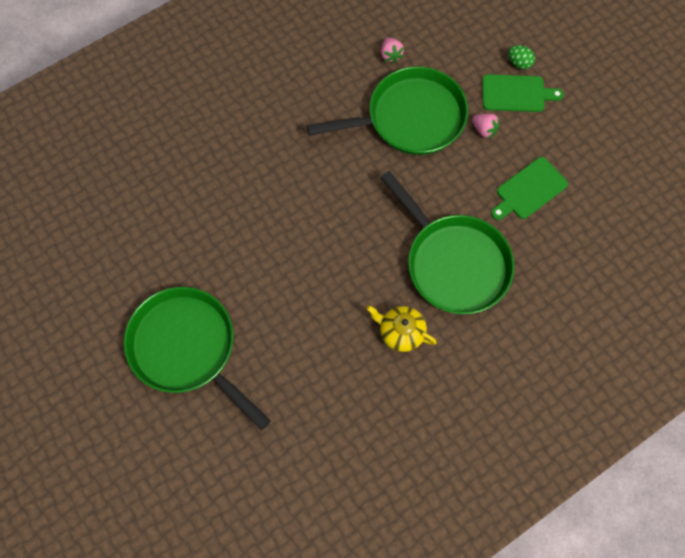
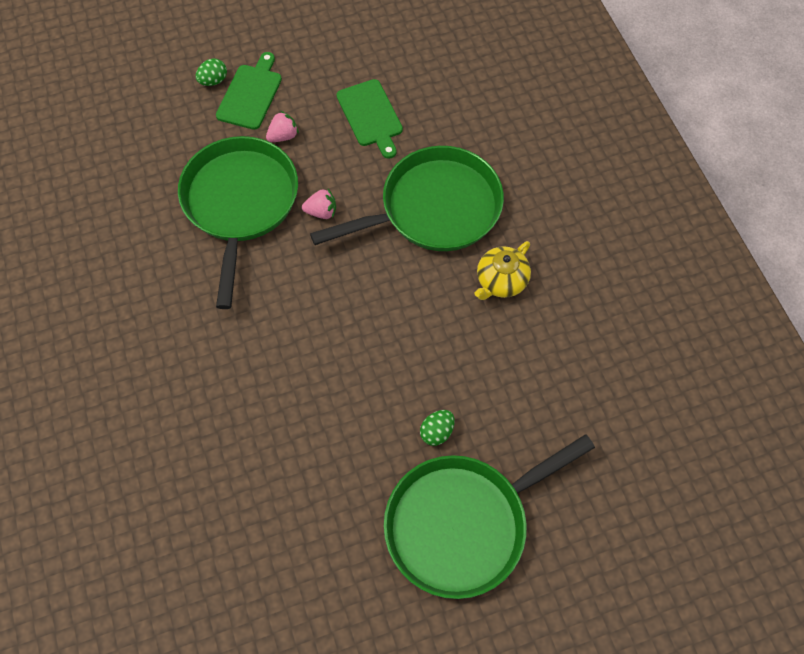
camera: 75 degrees left, 5 degrees down
(255, 312) = (437, 432): none -> green egg
(390, 55) = (147, 201): pink strawberry -> pink strawberry (321, 212)

